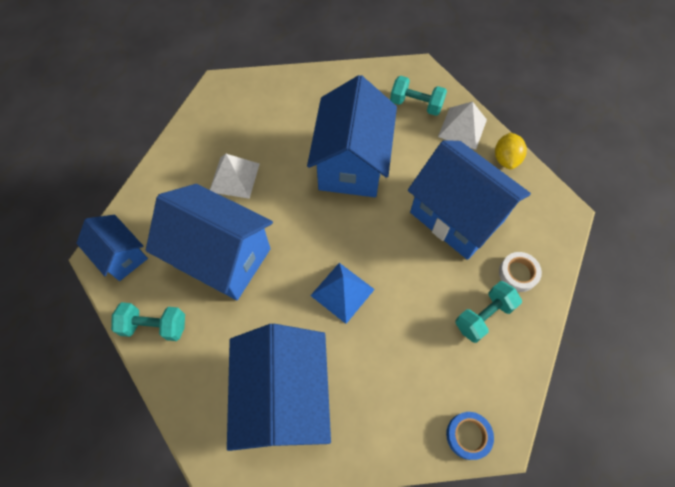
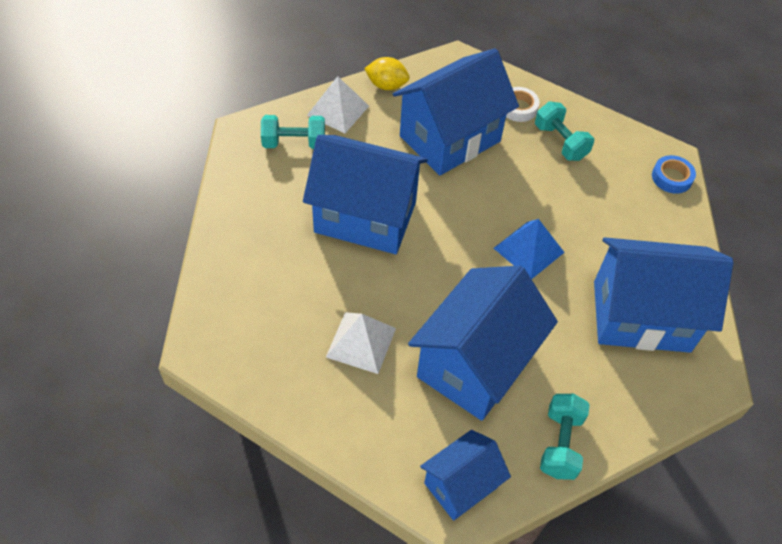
camera: 85 degrees left, 10 degrees down
(416, 104) = (294, 143): turquoise dumbbell -> turquoise dumbbell turned 60 degrees clockwise

